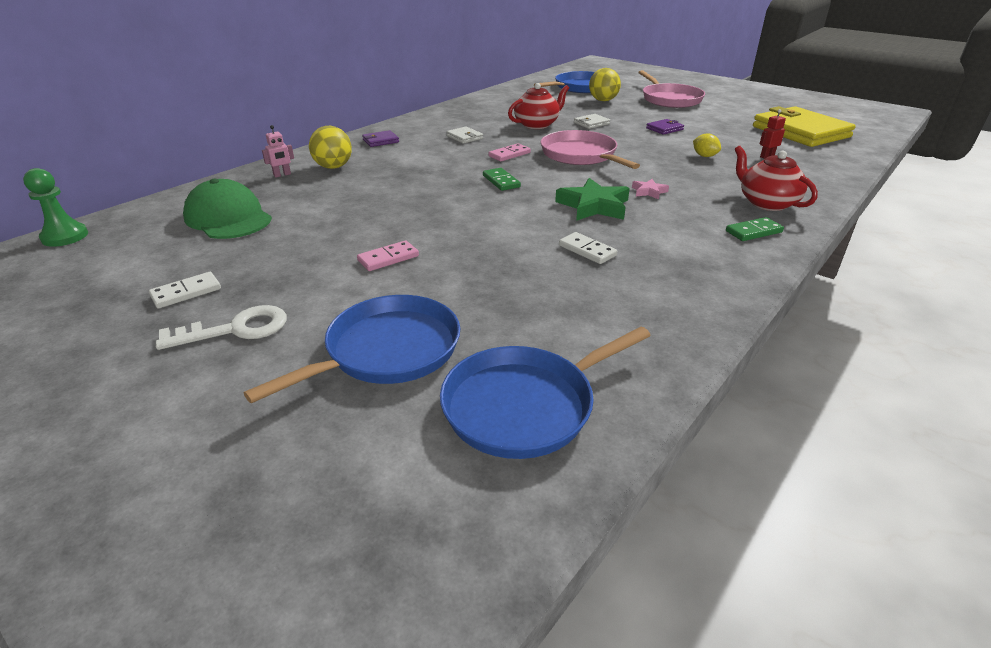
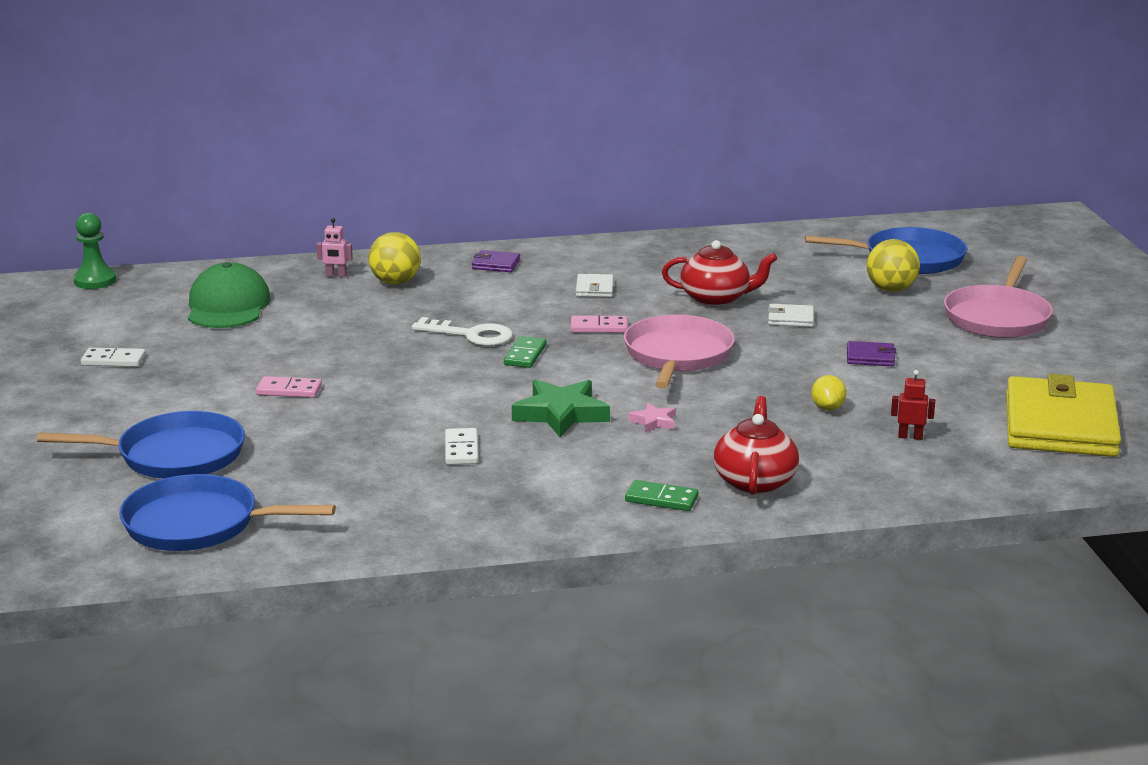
camera: 40 degrees right, 10 degrees down
(236, 329) = (107, 400): white key -> white key (471, 335)

